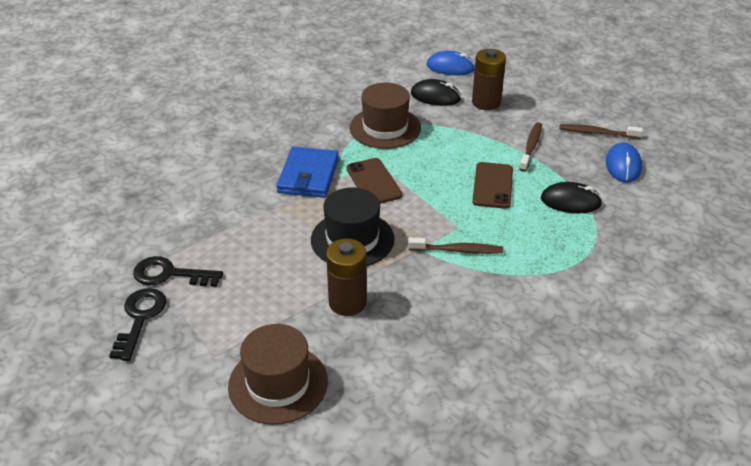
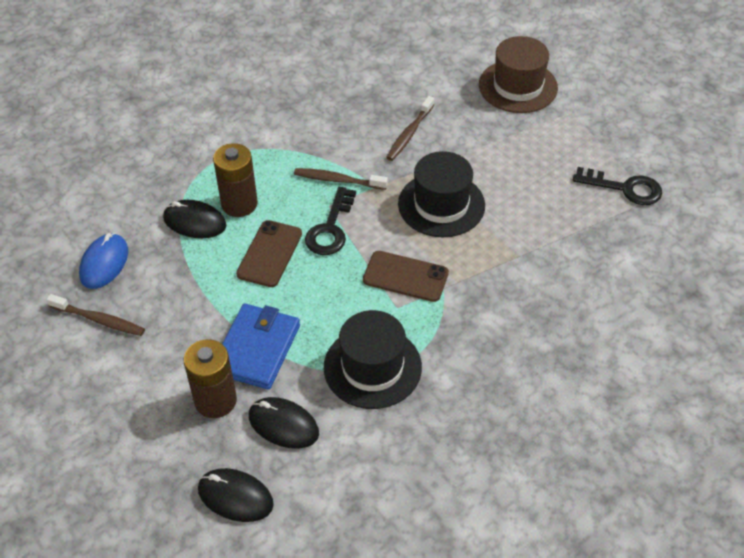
camera: 170 degrees left, 10 degrees up
(140, 318) = (643, 149): black key -> black key (330, 228)
(308, 176) = (482, 296): blue wallet -> blue wallet (256, 349)
(347, 302) = (455, 142): brown battery -> brown battery (239, 204)
(373, 182) = (405, 276): brown phone -> brown phone turned 60 degrees counterclockwise
(385, 128) = (372, 367): brown hat -> black hat
(450, 67) = (235, 497): blue mouse -> black mouse
(531, 147) = (196, 307): brown toothbrush -> brown toothbrush (409, 134)

